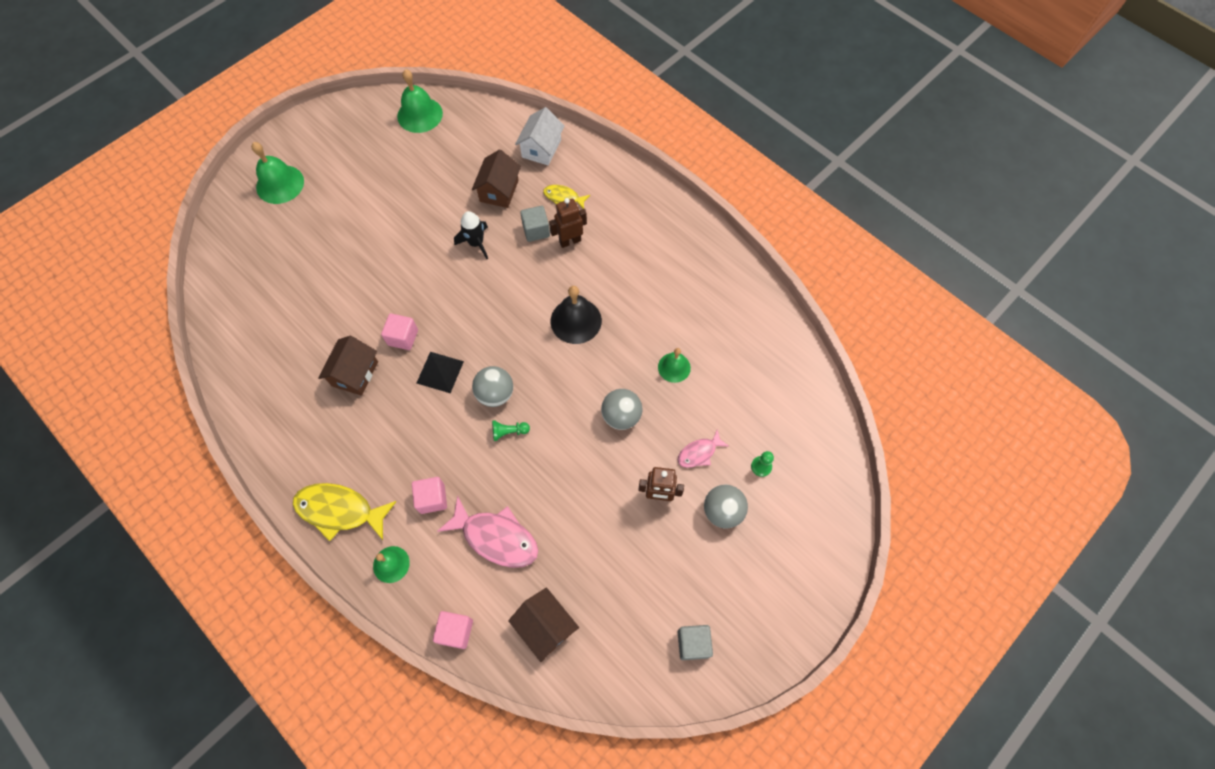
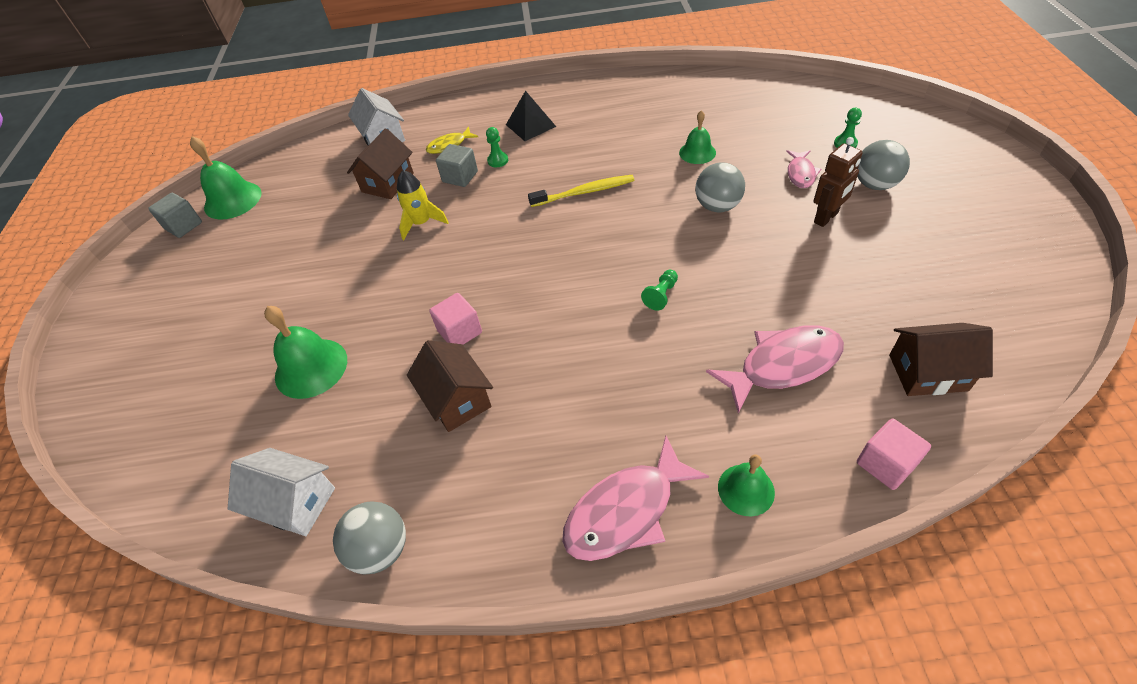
camera: 45 degrees left, 15 degrees down
(246, 347) = (295, 503): none -> white house
(280, 184) = (140, 353): green bell -> green bell (311, 368)
(339, 510) = (626, 511): yellow fish -> pink fish
(432, 499) = (687, 402): pink cube -> none
(440, 372) = (535, 319): black pyramid -> black pyramid (530, 125)
(476, 243) = (421, 223): black rocket -> yellow rocket
(495, 394) = (606, 286): grey ball -> grey ball (381, 549)
(499, 191) = (387, 183): brown house -> brown house turned 60 degrees clockwise
(570, 241) = (498, 160): brown robot -> green pawn
(576, 320) = (584, 192): black bell -> yellow toothbrush
(693, 643) = (1013, 263): grey cube -> grey cube (183, 226)

